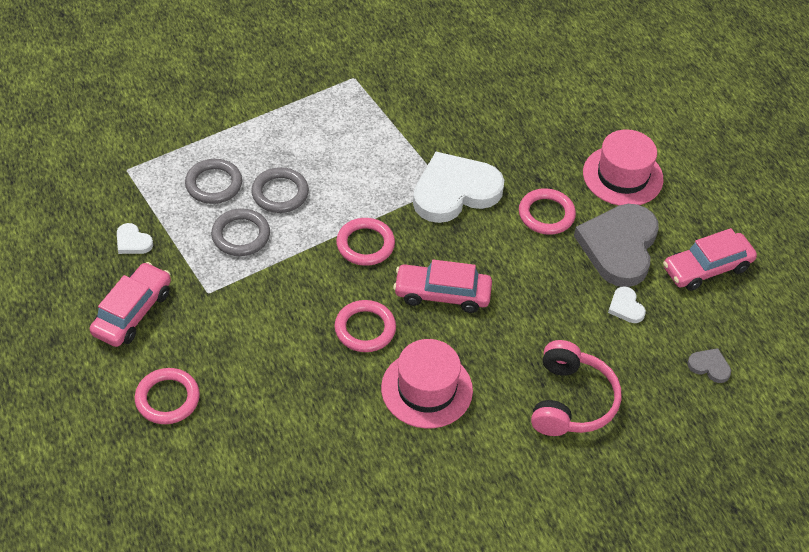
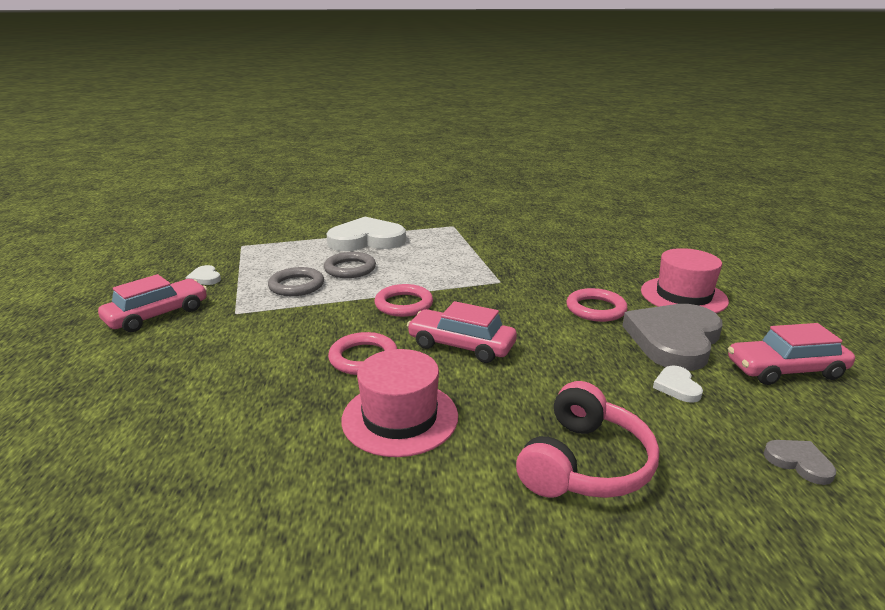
camera: 20 degrees right, 25 degrees down
(167, 399) = (119, 376): pink ring -> none
(214, 184) = (300, 259): grey ring -> none
(455, 191) = (508, 285): white heart -> white heart (366, 240)

